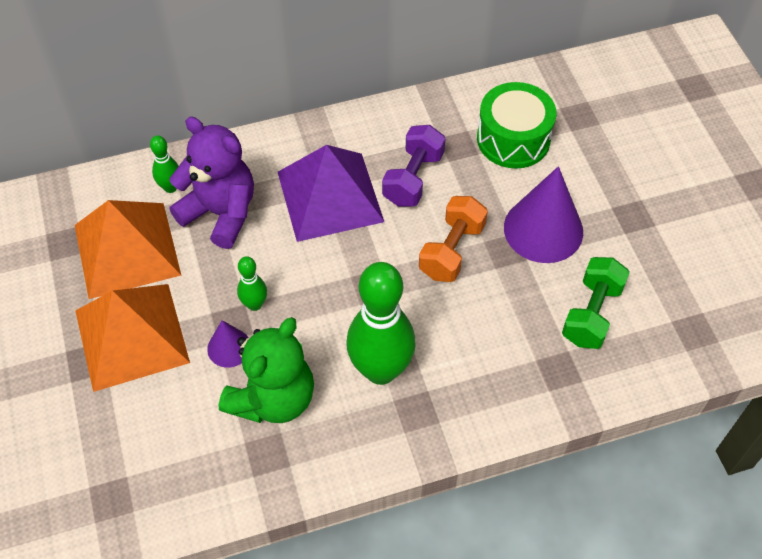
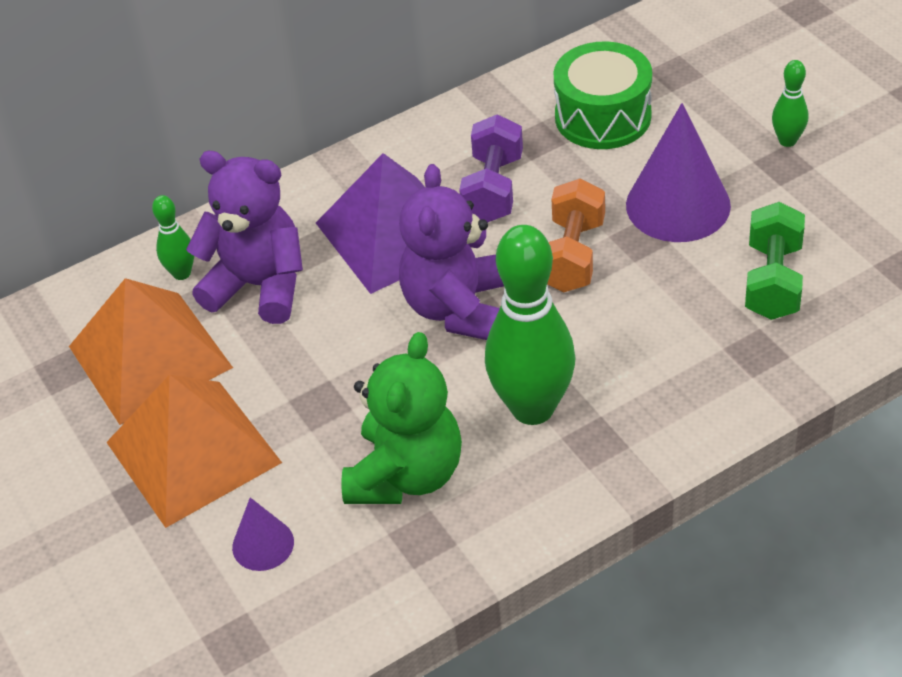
camera: 10 degrees left, 10 degrees down
(229, 347) = (327, 432): purple cone -> purple cone (263, 544)
(254, 304) = (342, 376): green bowling pin -> green bowling pin (787, 141)
(355, 271) = (458, 308): none -> purple teddy bear

